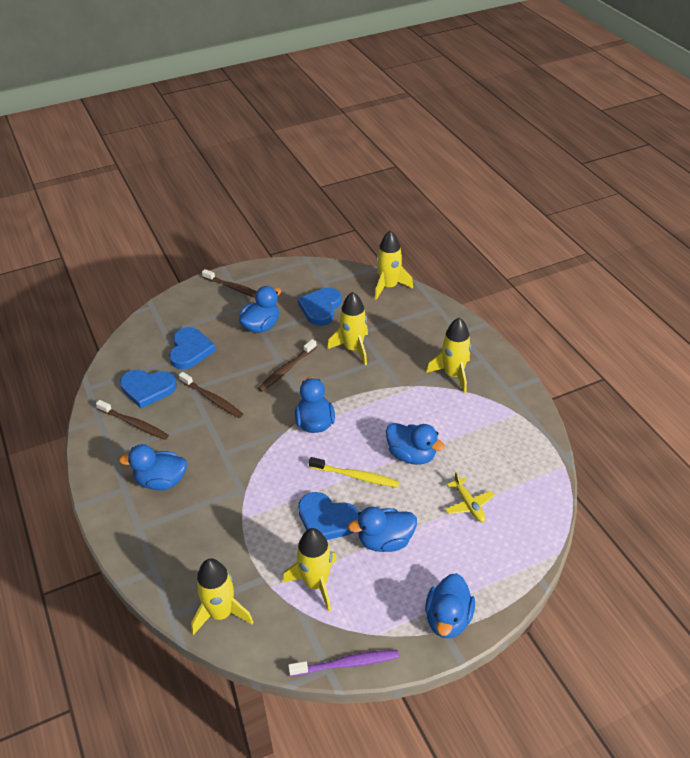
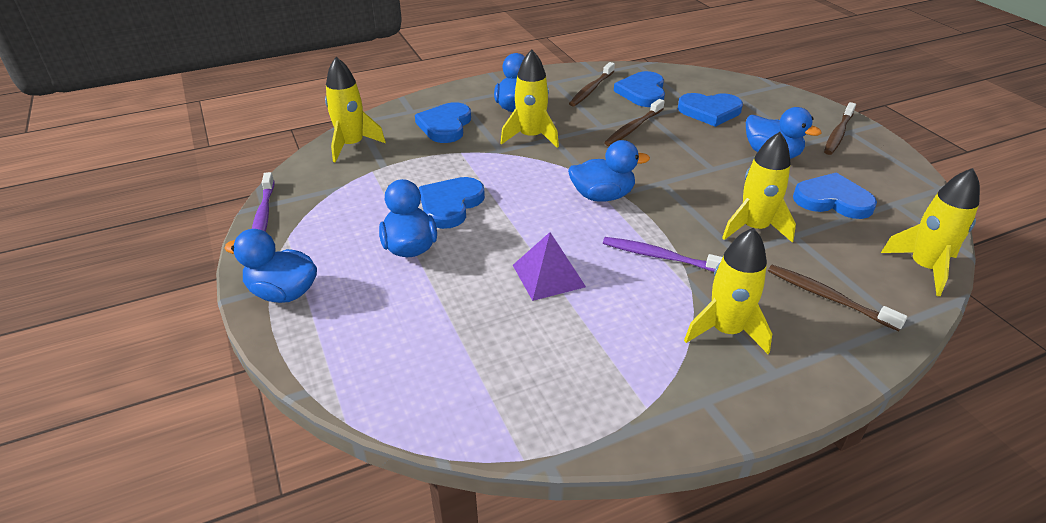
camera: 90 degrees right, 5 degrees down
(190, 536) = (445, 125): none -> blue heart
(286, 369) = (695, 174): brown toothbrush -> brown toothbrush (828, 297)
(316, 583) = (366, 198): yellow rocket -> yellow rocket (531, 137)
(355, 476) = (513, 226): yellow toothbrush -> none
(387, 397) = (660, 257): none -> purple toothbrush
(411, 455) = (548, 275): blue duck -> purple pyramid
(468, 504) = (454, 326): yellow plane -> none

